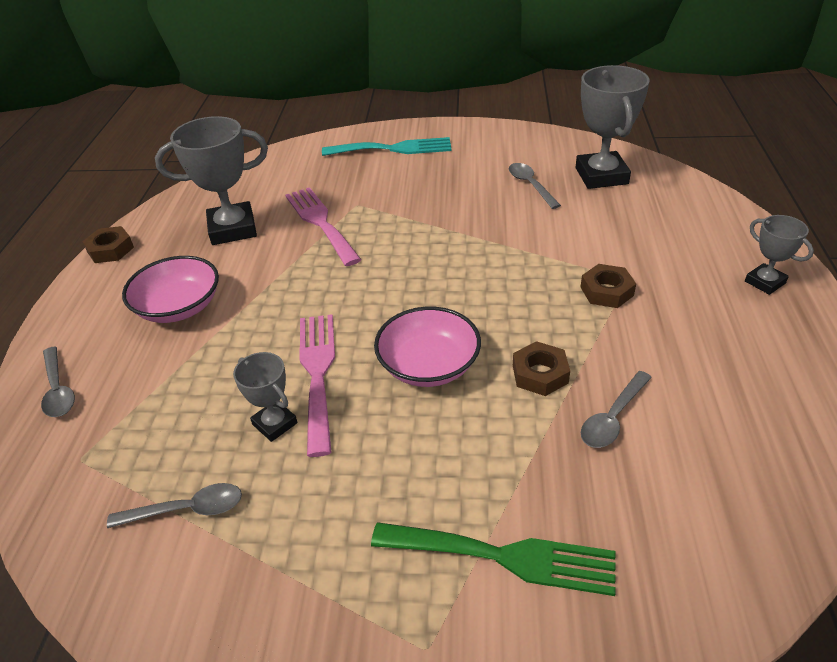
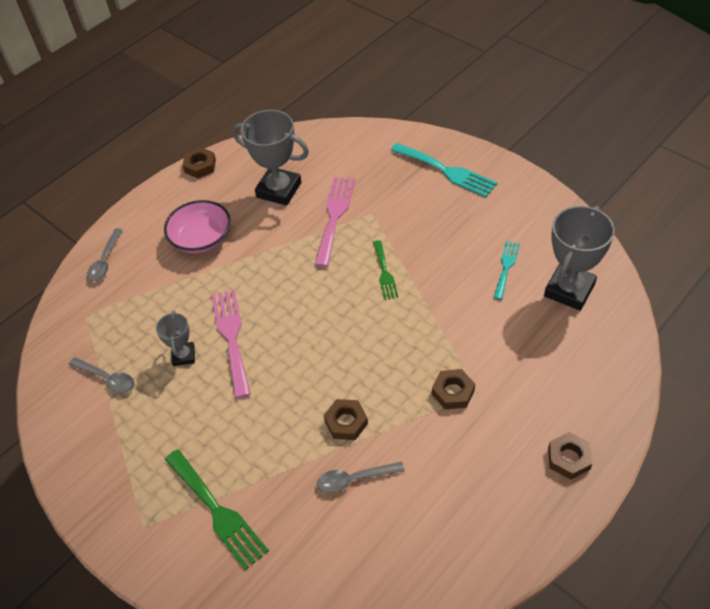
camera: 40 degrees right, 10 degrees up
(317, 373) = (231, 337): pink fork -> pink fork turned 45 degrees counterclockwise
(425, 239) = (384, 273): none -> green fork
(428, 365) = (292, 373): pink bowl -> none
(530, 185) = (506, 267): grey spoon -> turquoise fork
(765, 282) = (569, 458): grey trophy -> brown nut

